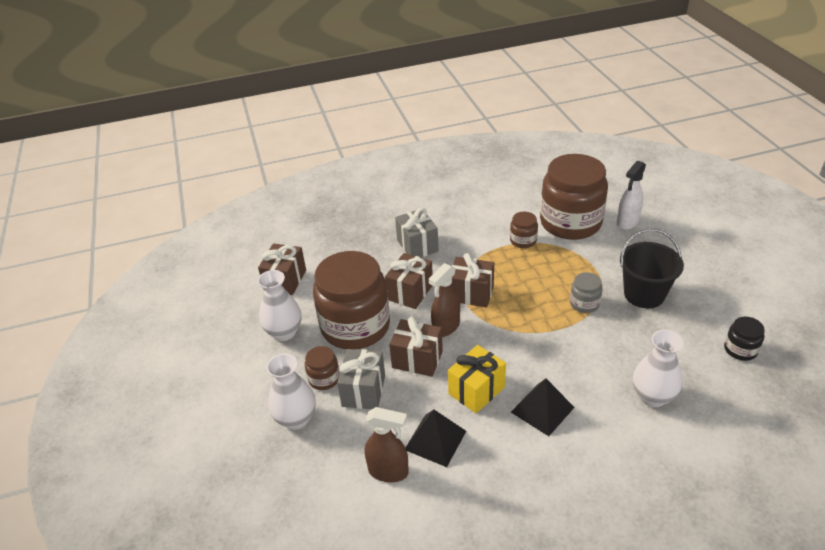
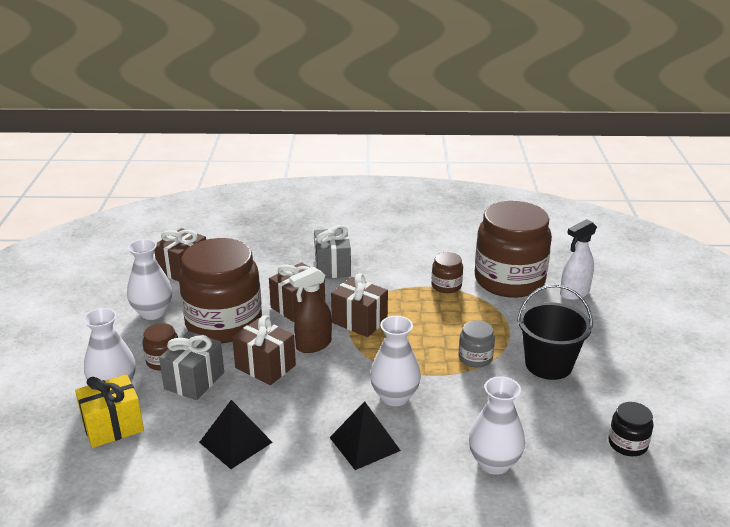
camera: 15 degrees right, 10 degrees down
(389, 471) = (171, 457): brown spray bottle -> none
(476, 390) = (307, 409): yellow gift -> yellow gift (113, 426)
(541, 358) = (394, 397): none -> white vase

